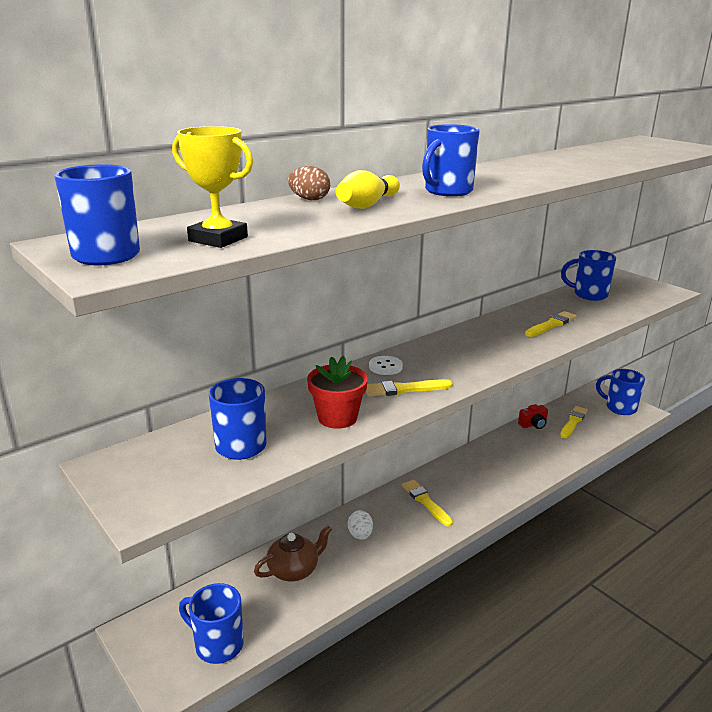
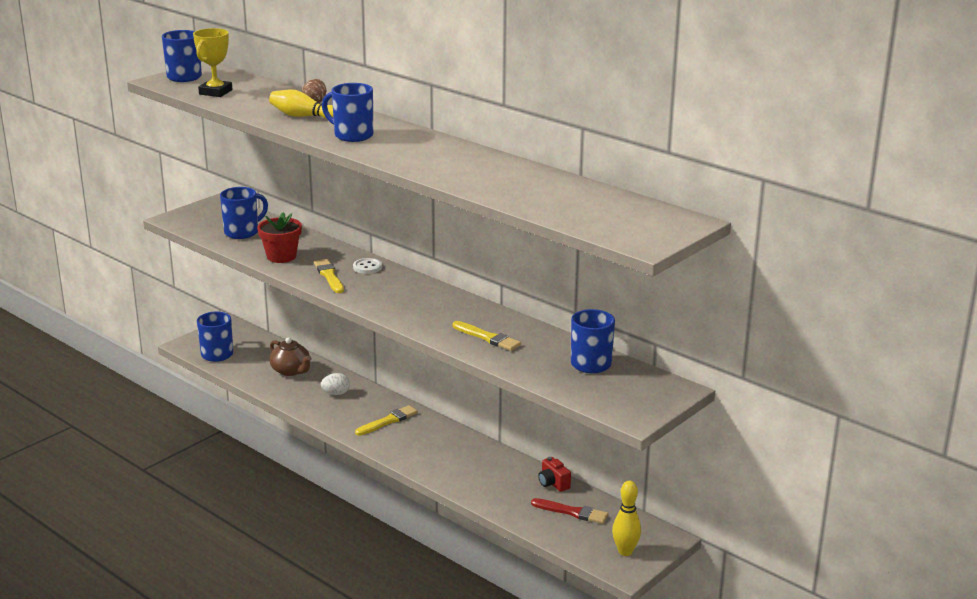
camera: 80 degrees right, 0 degrees up
(573, 422) = (572, 512): yellow brush -> red brush
(619, 408) = (625, 551): blue mug -> yellow bowling pin

